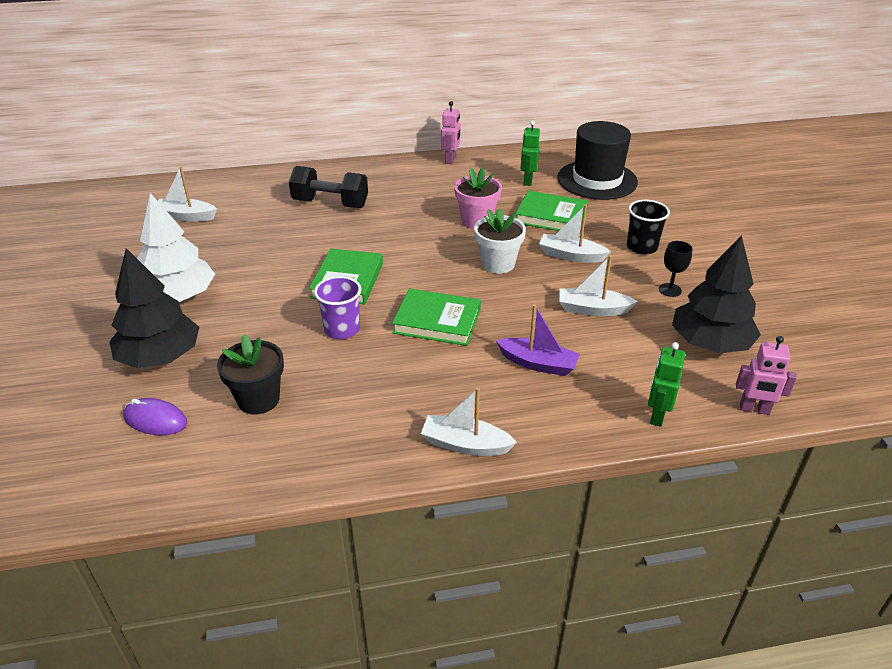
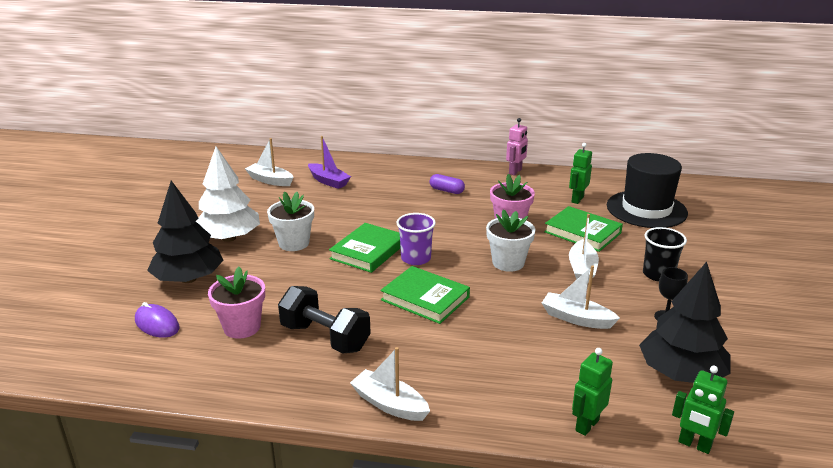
camera: 20 degrees right, 10 degrees down
(258, 399) = (242, 327): black flower pot -> pink flower pot
(259, 288) = (294, 243): none -> white flower pot
(330, 203) = (390, 189): black dumbbell -> black dumbbell (325, 337)
(342, 329) = (340, 288): purple cup -> purple cup (416, 258)
(392, 194) = (446, 190): none -> purple capsule
(538, 364) = (496, 353): purple boat -> purple boat (328, 181)
(571, 255) = (582, 269): white boat -> white boat turned 120 degrees counterclockwise
(754, 409) = (694, 445): pink robot -> green robot

